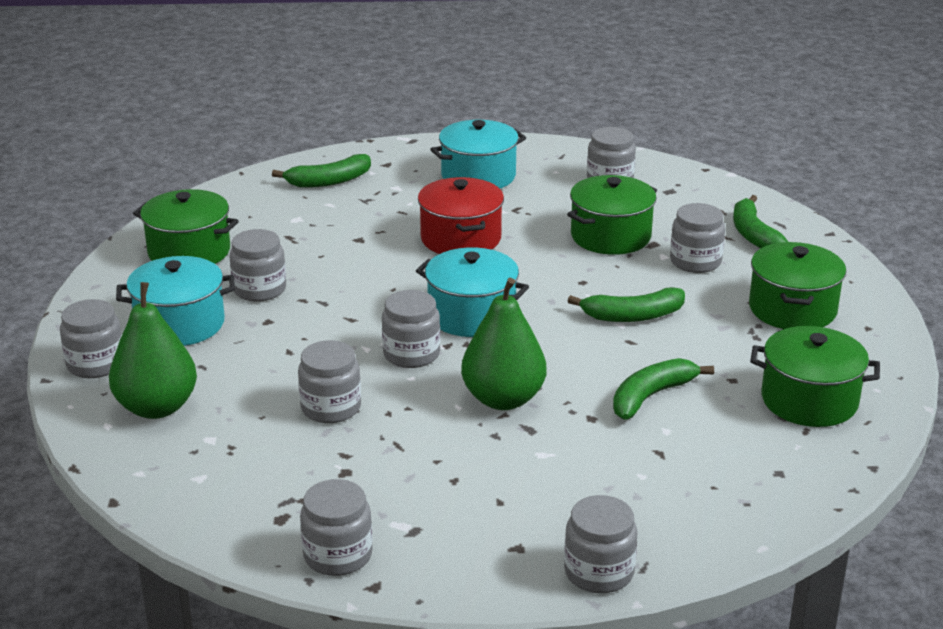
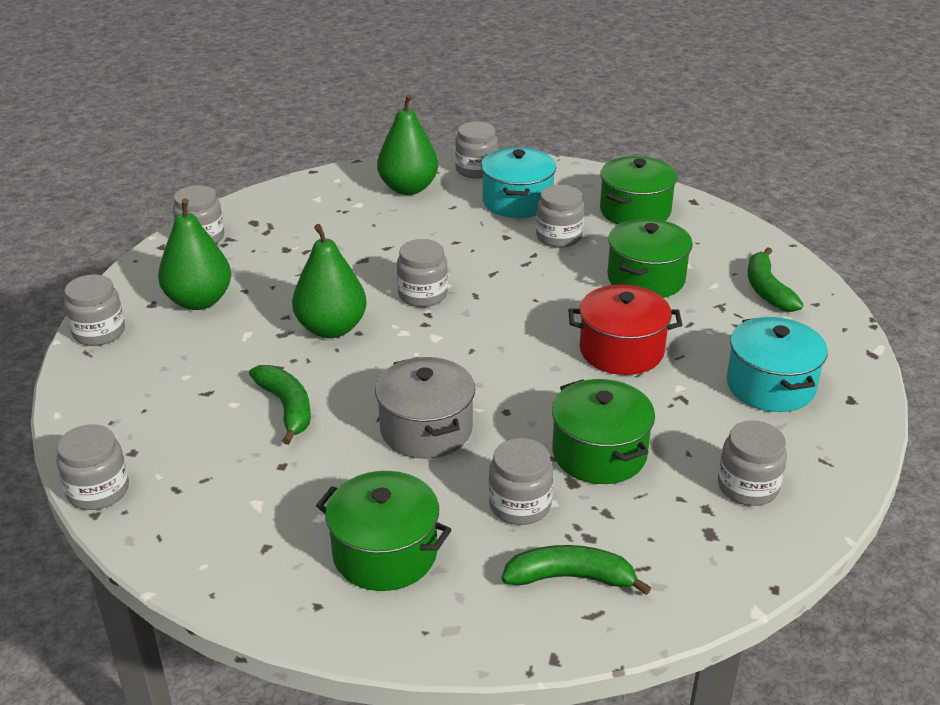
camera: 105 degrees right, 5 degrees up
(331, 408) = (367, 251): grey jar -> grey jar (98, 491)
(471, 315) = (471, 334): turquoise pot -> none
(493, 510) = (199, 301): none -> green pear
(632, 316) = (426, 429): green banana -> grey pot
(809, 400) = (217, 507): green pot -> green pot (646, 279)

